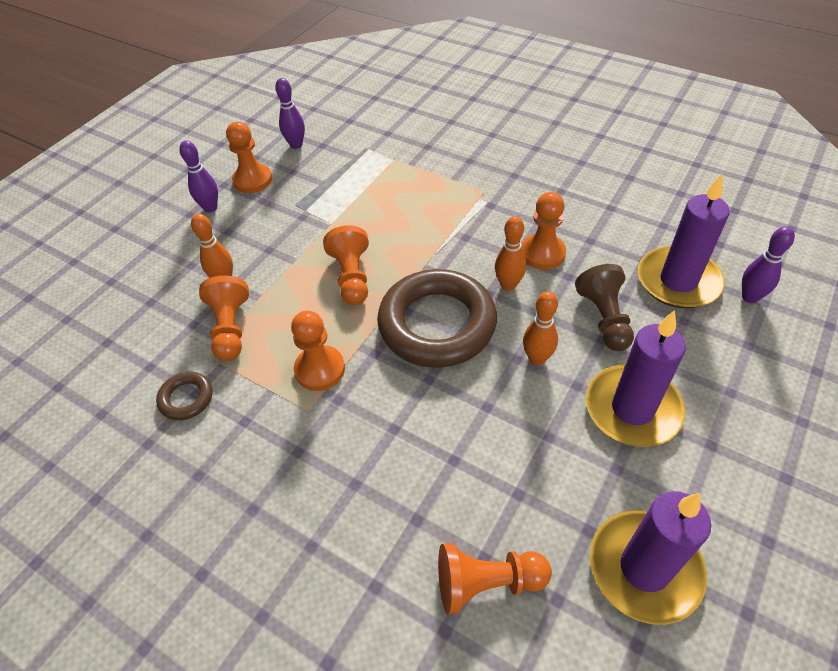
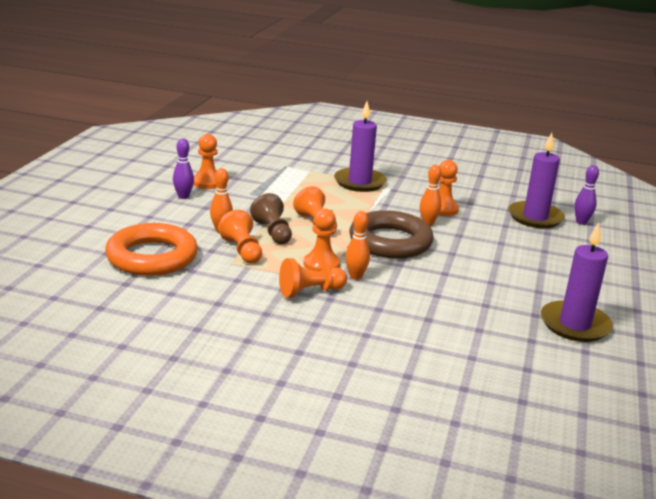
camera: 20 degrees left, 25 degrees down
(114, 332) = (152, 257): none -> orange ring
(186, 398) = (232, 282): brown ring -> none
(296, 145) = (230, 165): purple bowling pin -> none
(487, 583) = (486, 338): orange pawn -> orange pawn (310, 291)
(537, 359) = (465, 252): orange bowling pin -> orange bowling pin (355, 276)
(604, 318) = (498, 234): brown pawn -> brown pawn (273, 232)
(632, 409) = (535, 268): purple candle -> purple candle (359, 182)

